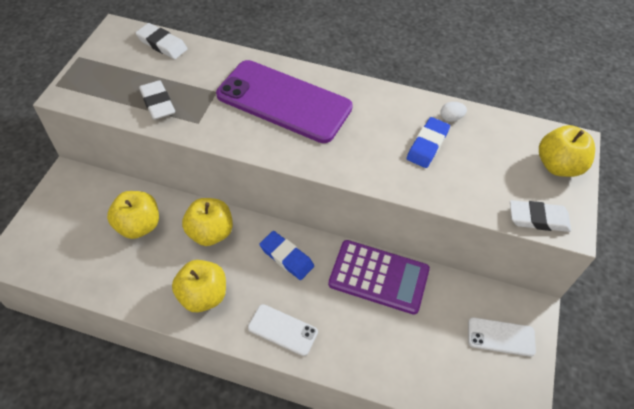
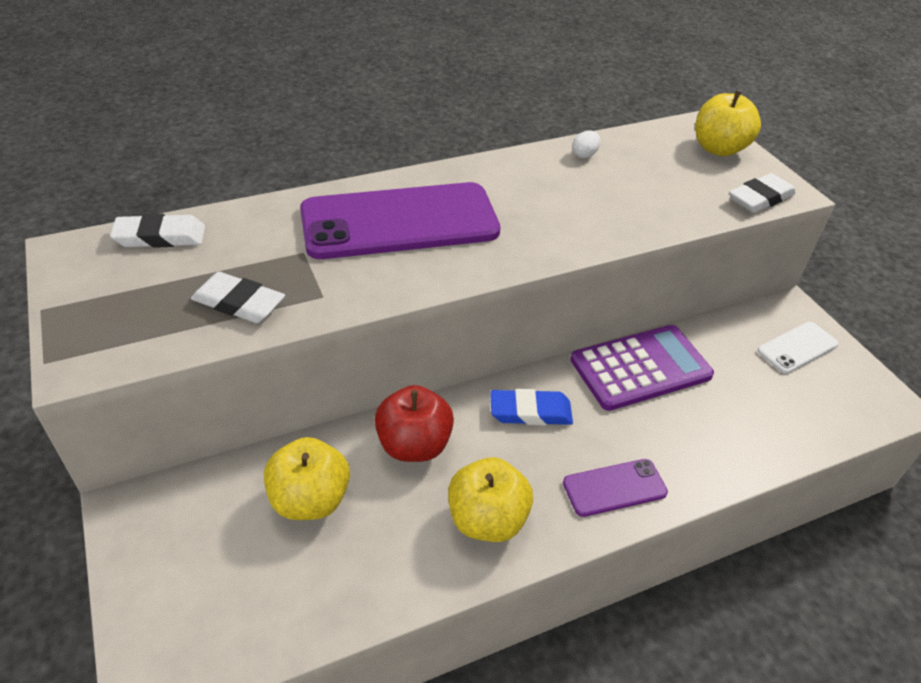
camera: 40 degrees left, 10 degrees down
(210, 233) = (414, 445): yellow apple -> red apple
(282, 330) = (614, 488): white phone -> purple phone
(427, 145) = (595, 188): blue eraser -> none

